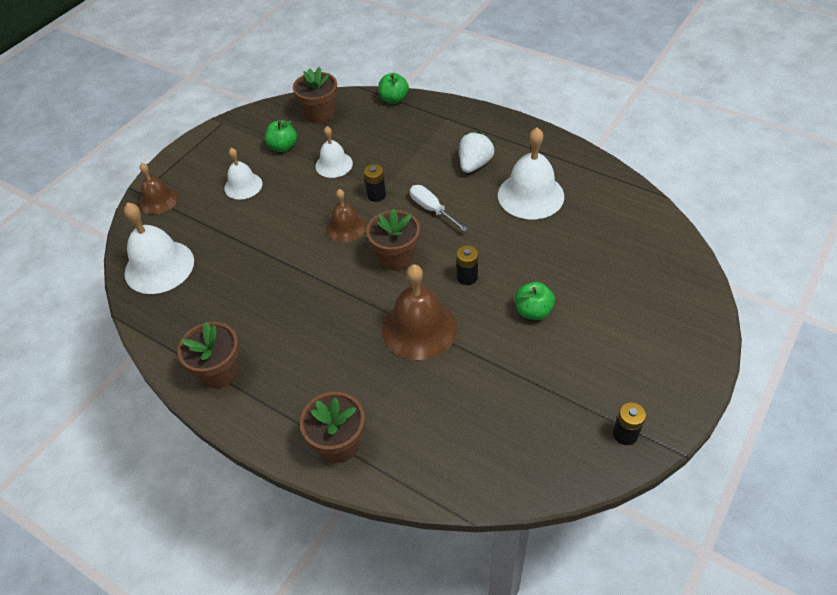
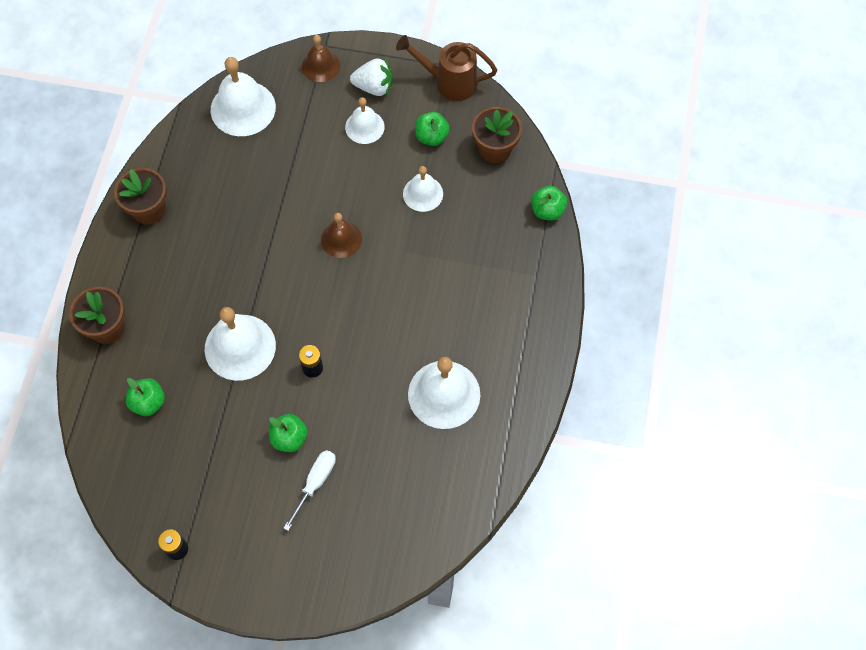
camera: 65 degrees right, 15 degrees up
(239, 125) = (449, 82): none -> brown watering can
(376, 195) = (393, 249): black battery -> none
(396, 257) = (317, 297): brown flower pot -> none
(419, 328) = (240, 347): brown bell -> white bell
(432, 209) = (391, 307): white screwdriver -> white screwdriver (315, 483)
(447, 423) = (148, 402): none -> green apple
(474, 164) = (471, 326): white strawberry -> white strawberry (374, 87)

